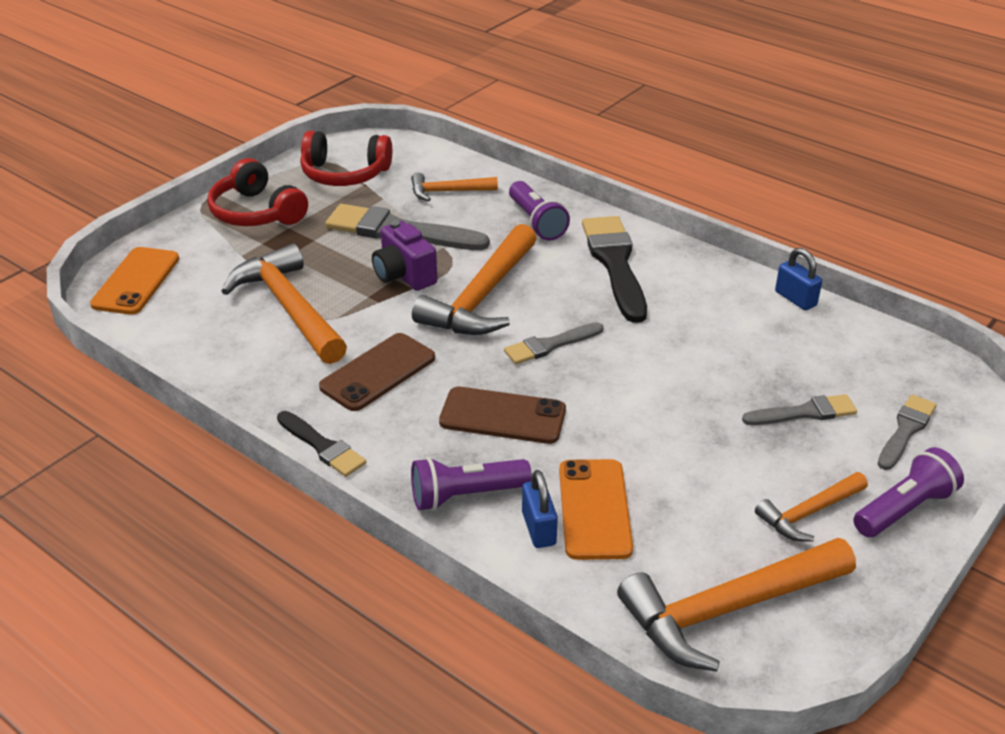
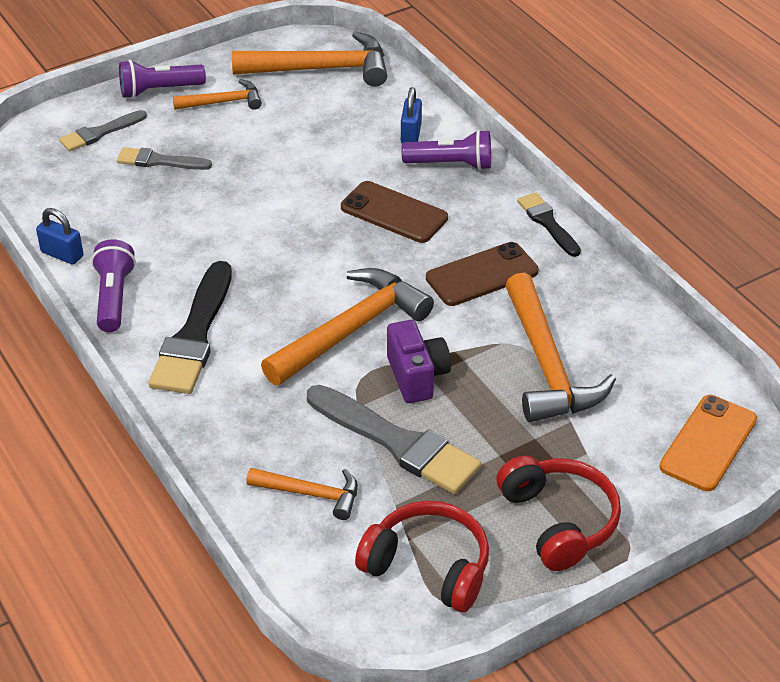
camera: 160 degrees left, 5 degrees up
(536, 222) = (236, 414): purple flashlight -> purple flashlight (114, 298)
(550, 345) = (317, 264): grey brush -> none
(594, 509) = (365, 136): orange phone -> none
(795, 299) = (62, 254): blue padlock -> blue padlock turned 45 degrees counterclockwise

